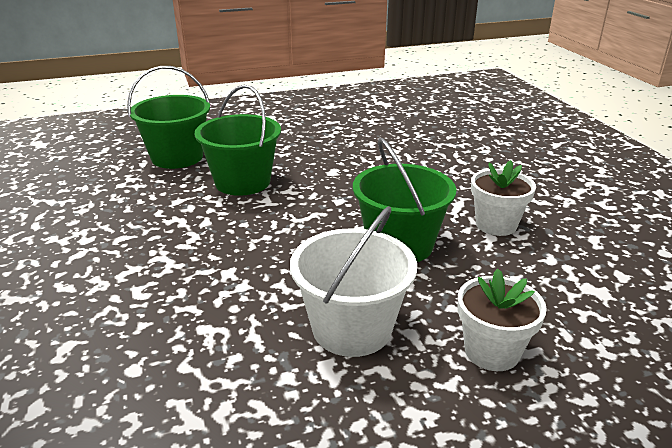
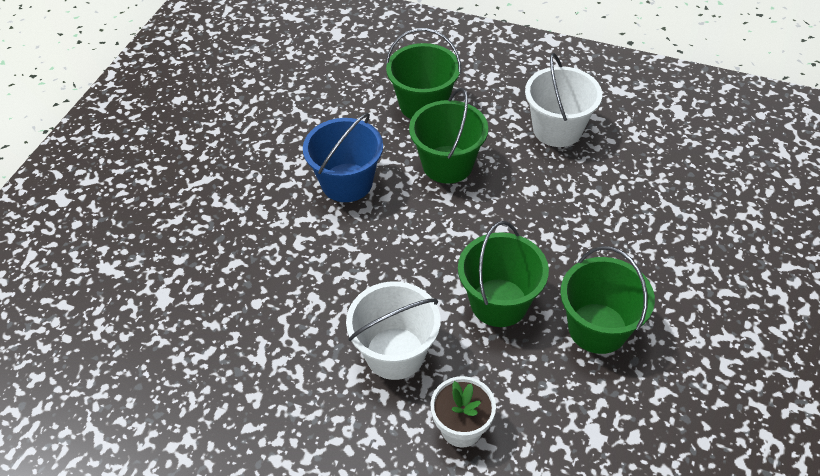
camera: 40 degrees right, 20 degrees up
(151, 228) = (347, 182): none -> blue bucket
(311, 135) = (557, 129): none -> white bucket
(496, 225) = (597, 328): white flower pot -> green bucket

